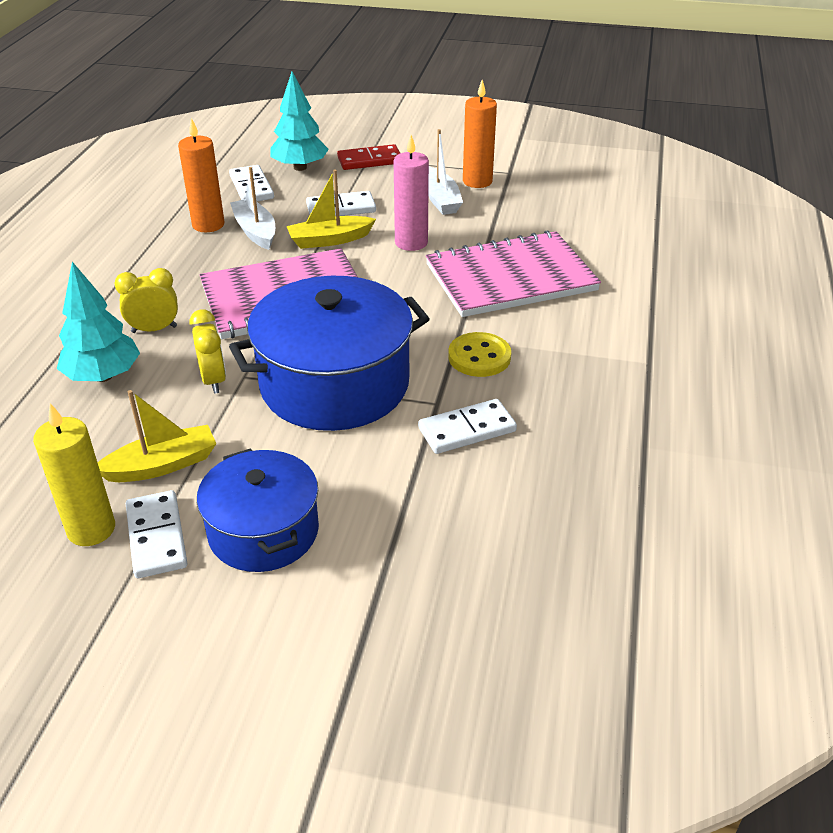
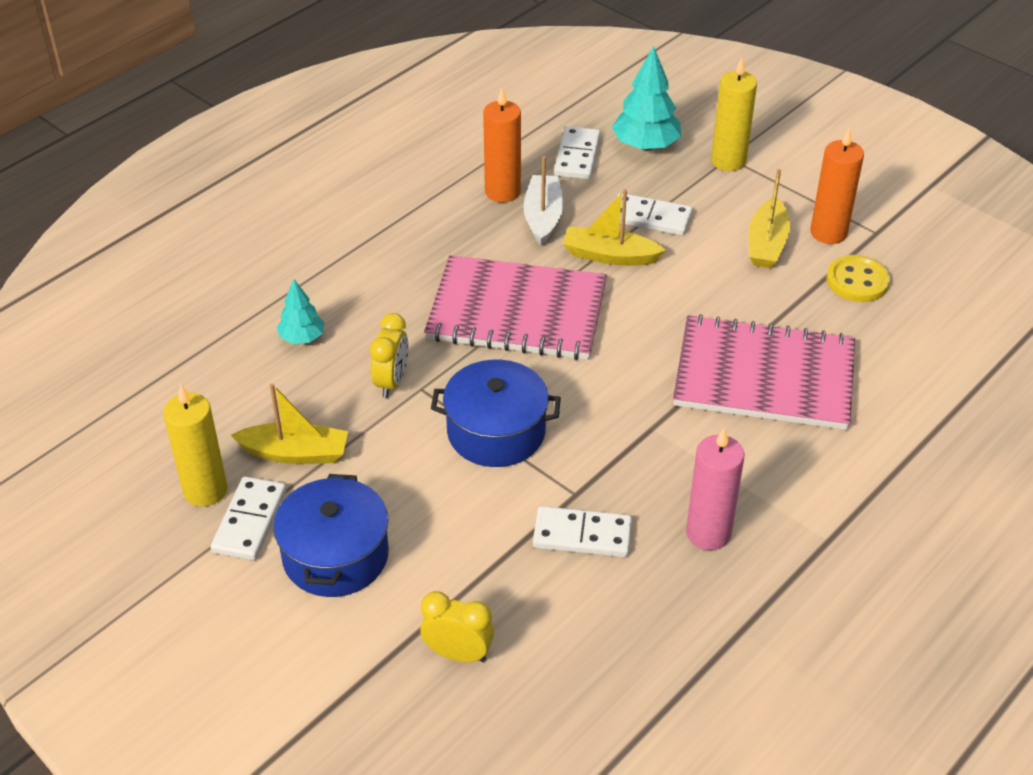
camera: 30 degrees right, 5 degrees up
(103, 376) = (302, 338): turquoise tree -> turquoise tree, size x0.60
(154, 329) = (375, 302): yellow clock -> yellow clock (458, 654)
(334, 384) = (496, 432): blue pot -> blue pot, size x0.63
(370, 160) = (728, 161): red domino -> yellow candle
(411, 243) = (692, 291): pink candle -> pink candle (708, 533)
(440, 200) = (766, 244): white boat -> yellow boat
(479, 357) = (656, 459): yellow button -> yellow button (857, 281)

